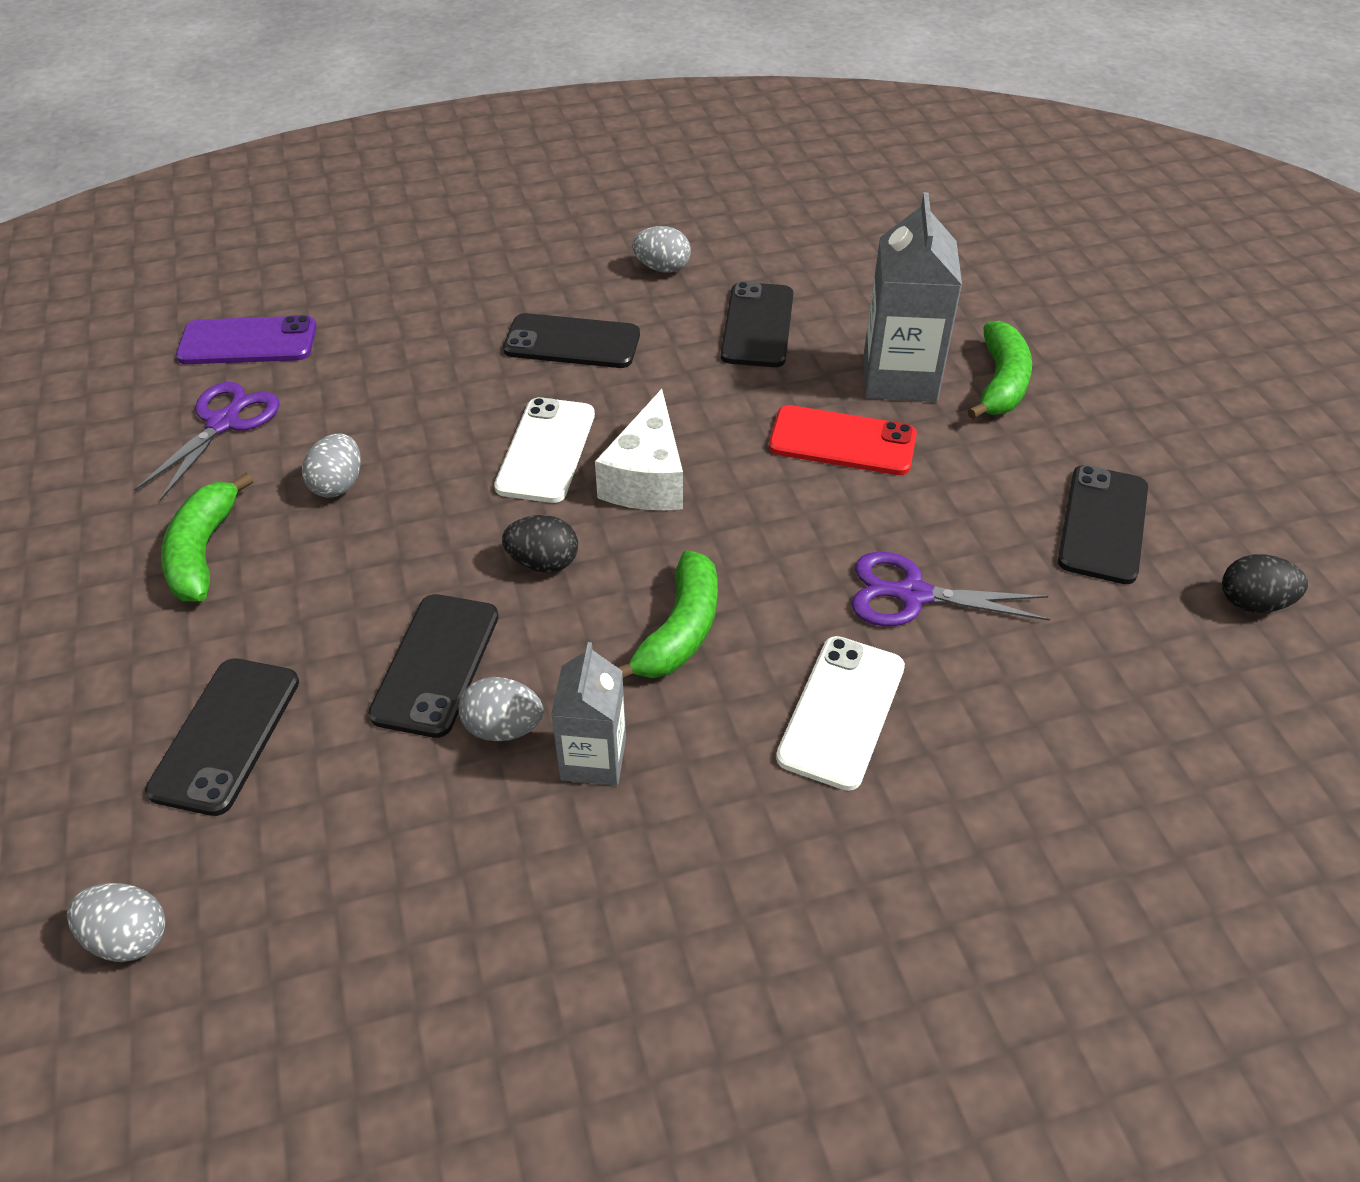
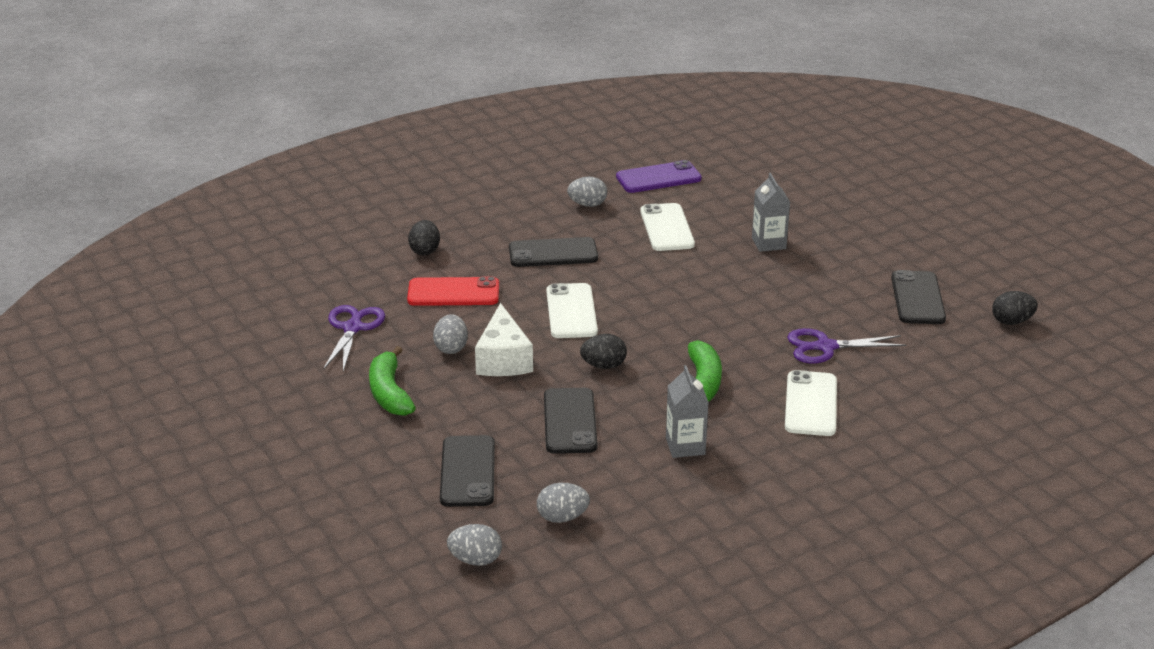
camera: 15 degrees left, 15 degrees down
(248, 342) = (336, 283): purple phone -> purple phone (658, 178)
(398, 308) = (425, 251): none -> black egg
(503, 728) = (627, 442): grey egg -> grey egg (562, 517)
(647, 478) = (642, 316): white cheese -> white cheese (503, 359)
(757, 325) = (666, 228): black phone -> white phone
(842, 441) = (750, 281): red phone -> red phone (453, 293)
(899, 377) = (768, 243): grey carton -> grey carton, size x0.61
(1000, 383) = (830, 237): green banana -> none

